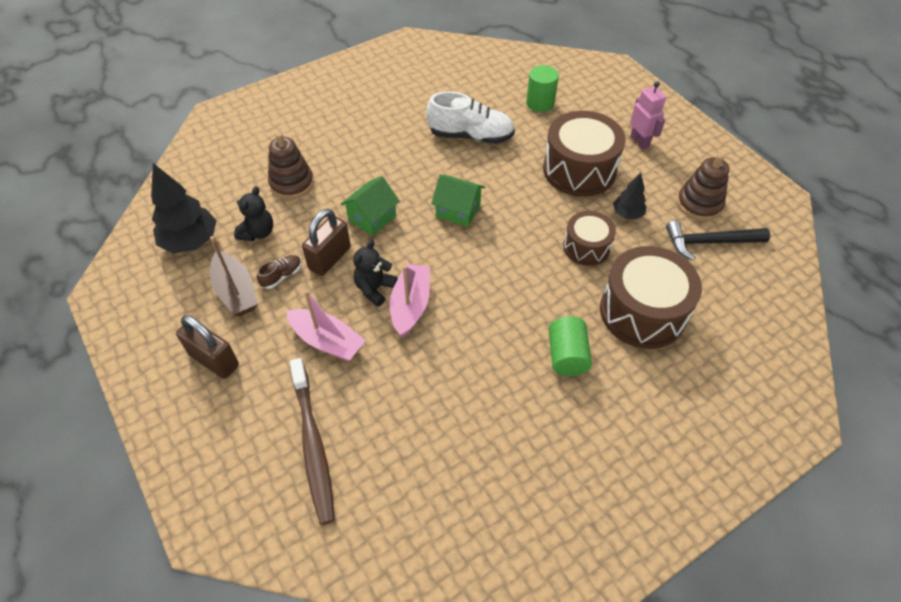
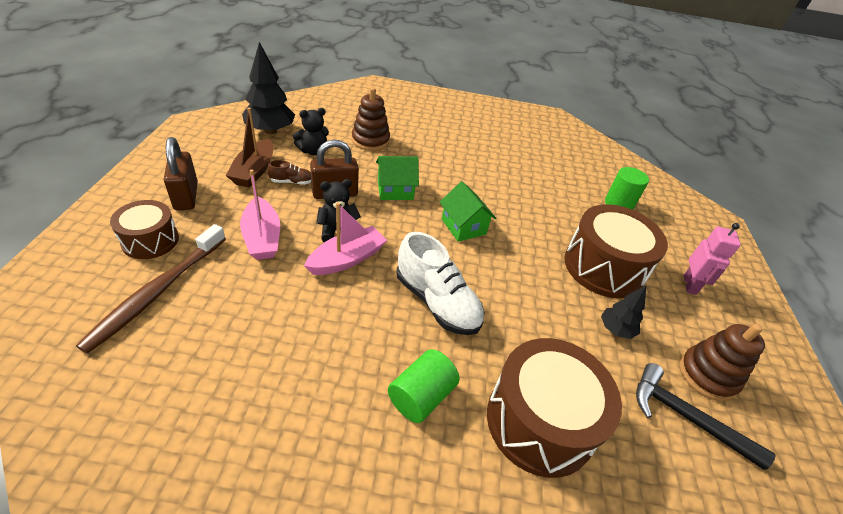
camera: 35 degrees right, 10 degrees down
(471, 136) = (533, 190): white shoe -> white shoe (437, 302)
(586, 247) = (544, 326): brown drum -> brown drum (150, 240)

